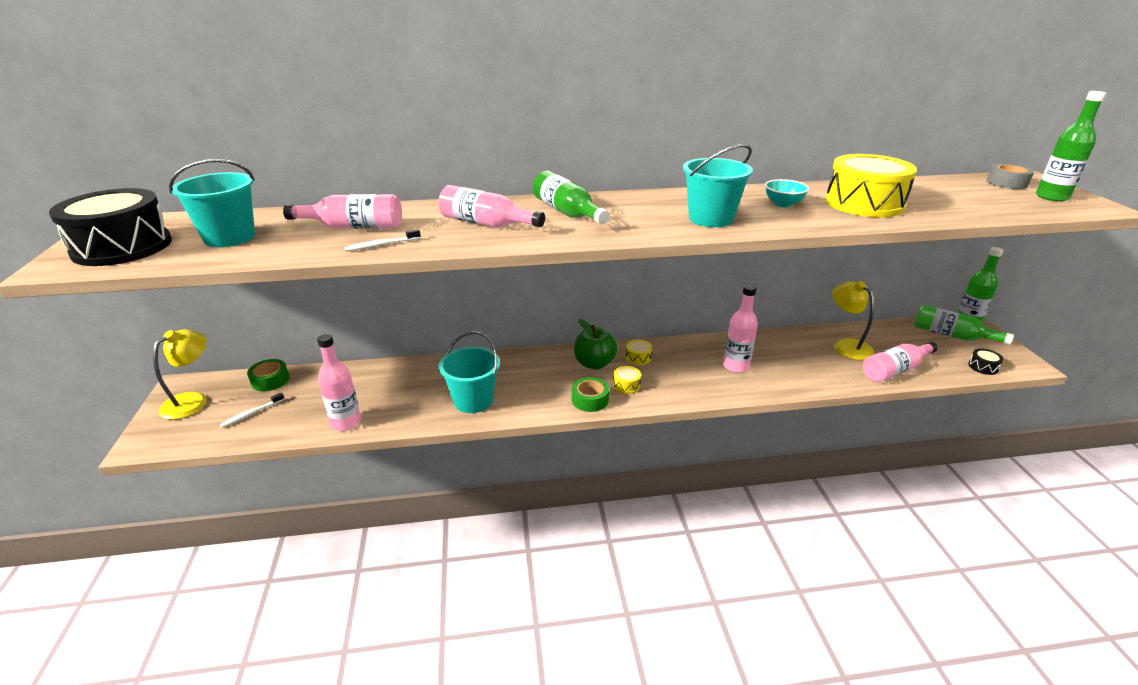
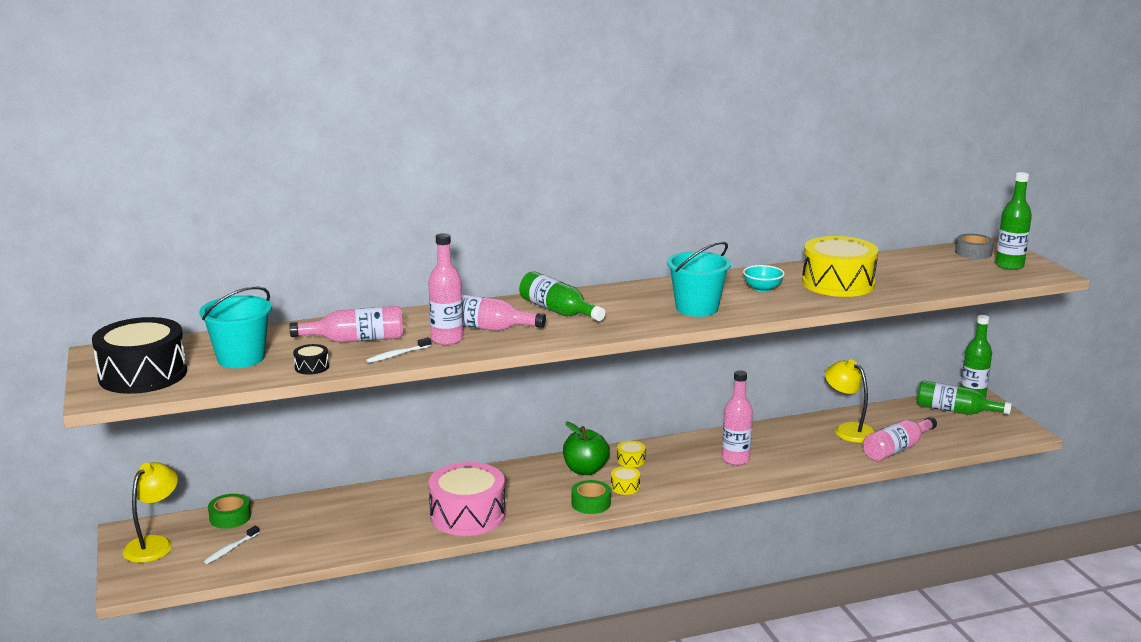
camera: 10 degrees left, 10 degrees down
(346, 423) = (340, 547): pink bottle -> pink bottle (447, 339)
(473, 400) = (467, 515): turquoise bucket -> pink drum
(983, 367) = (983, 438): black drum -> black drum (312, 367)

